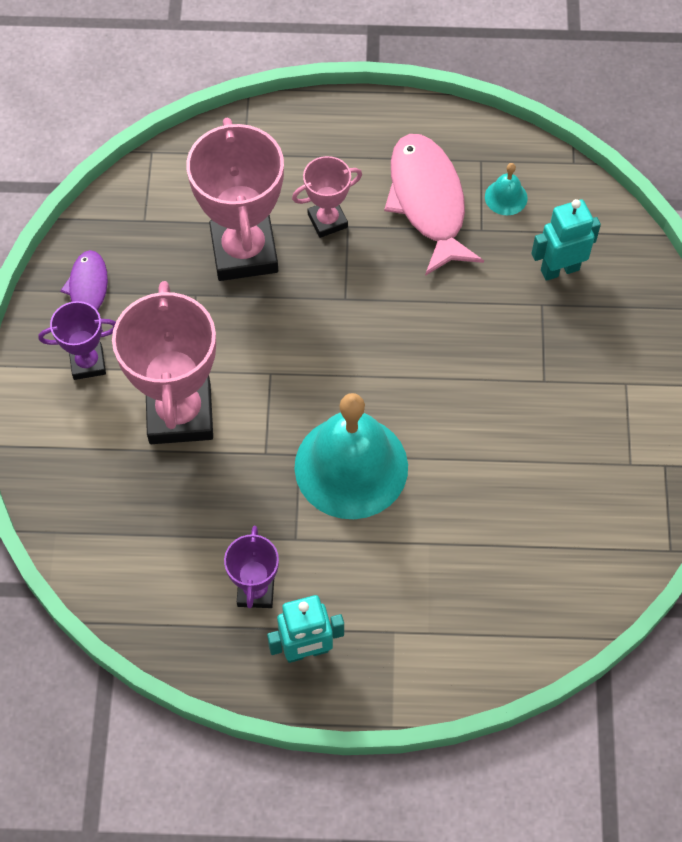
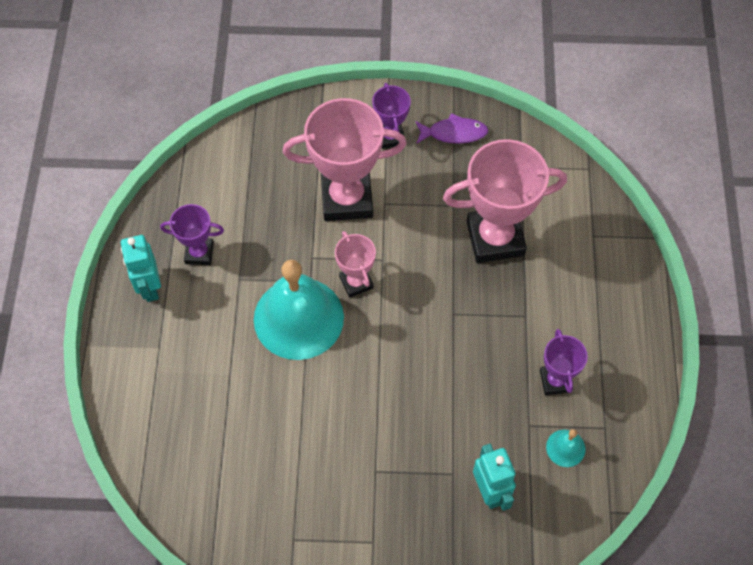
camera: 90 degrees right, 0 degrees up
(327, 221) = (530, 300): pink trophy -> pink trophy (356, 282)
(428, 202) = (555, 381): pink fish -> purple trophy

